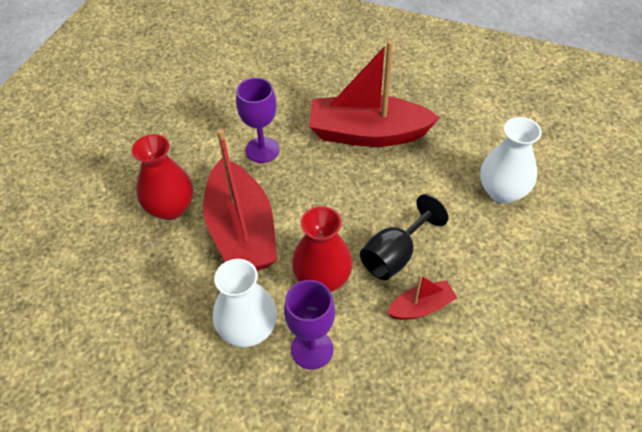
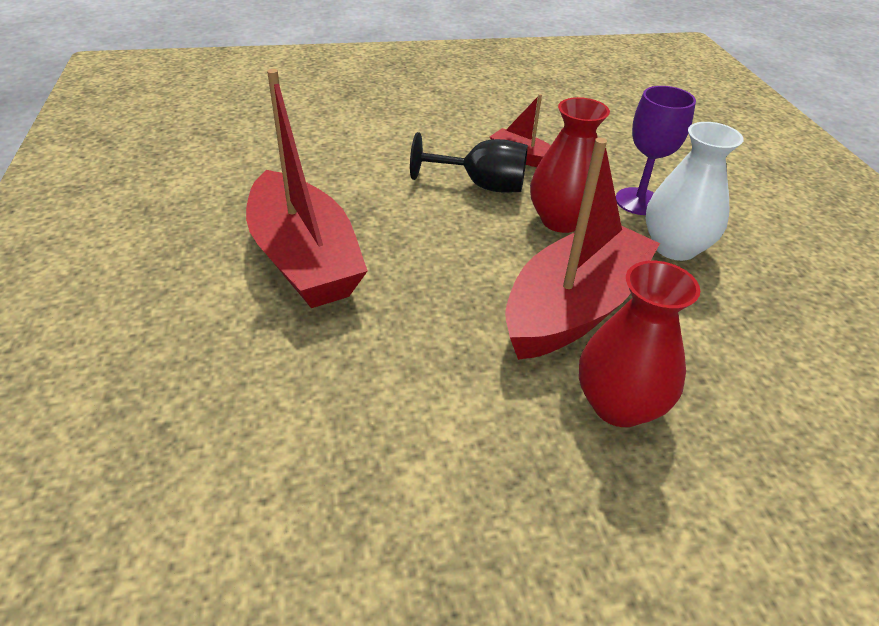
camera: 125 degrees left, 10 degrees down
(262, 150) = (417, 354): purple goblet -> none
(502, 191) = (333, 144): white vase -> none

